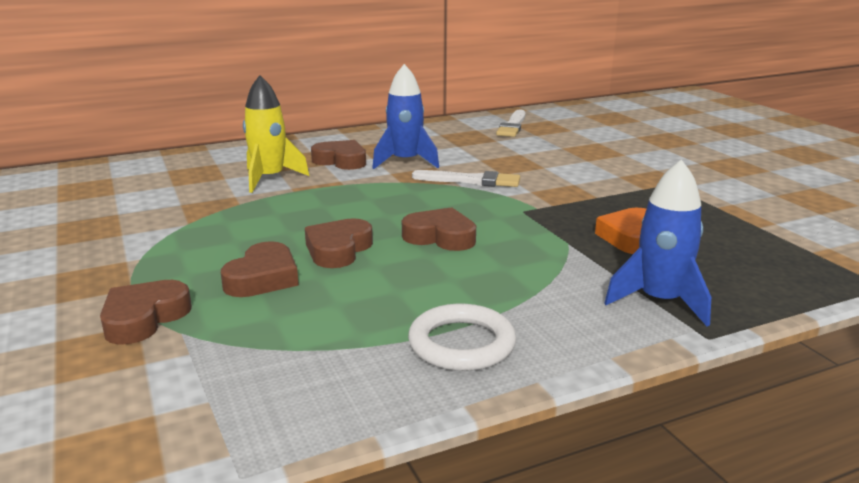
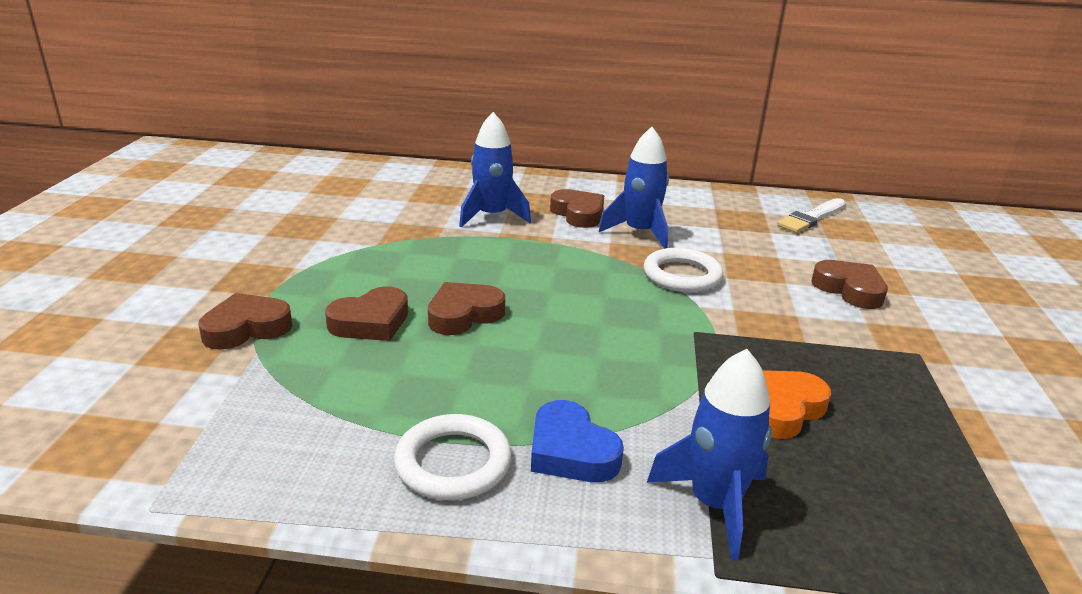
camera: 30 degrees right, 5 degrees up
(269, 179) = (492, 216): yellow rocket -> blue rocket
(440, 237) = (572, 333): brown heart -> brown heart (849, 289)
(471, 180) = (682, 275): white brush -> white ring
(535, 306) = (571, 451): none -> blue heart

